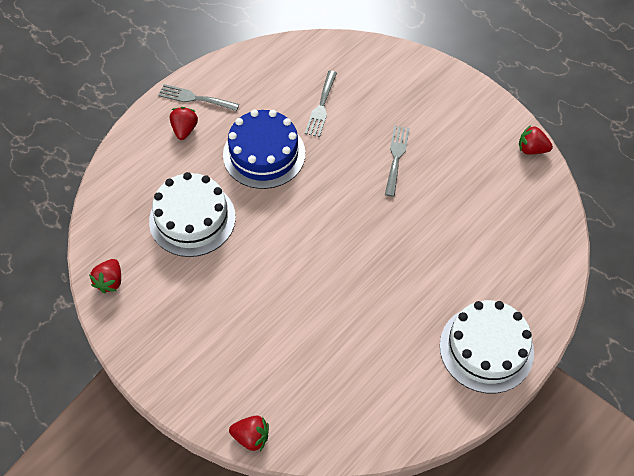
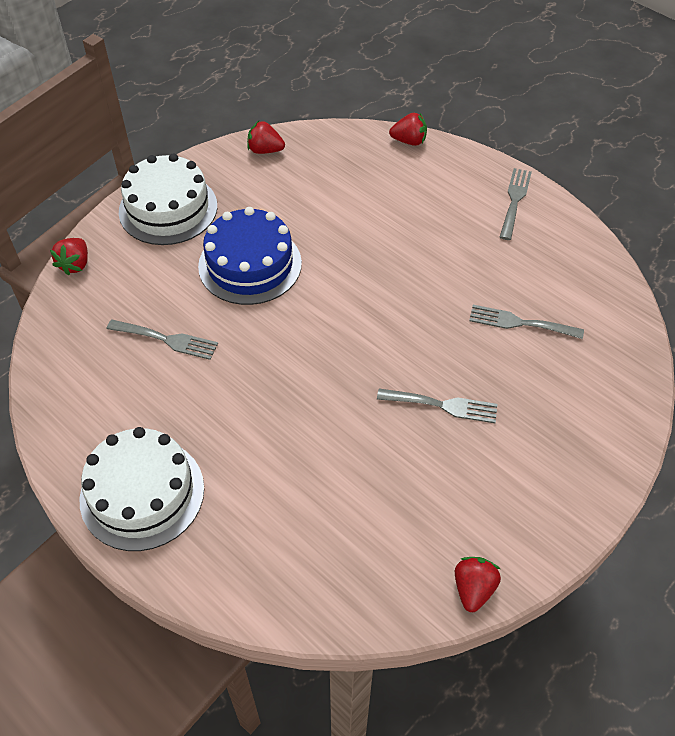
camera: 90 degrees right, 5 degrees down
(184, 129) = (466, 194): red strawberry -> red strawberry (409, 141)
(192, 219) = (341, 207): white cake -> white cake (168, 209)
(264, 154) = (436, 266): blue cake -> blue cake (250, 264)
(340, 346) = (167, 339): none -> grey fork

